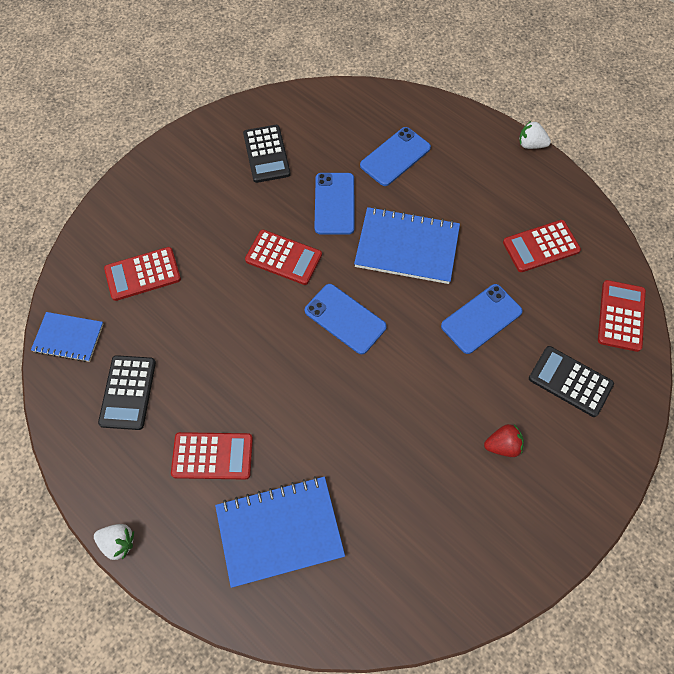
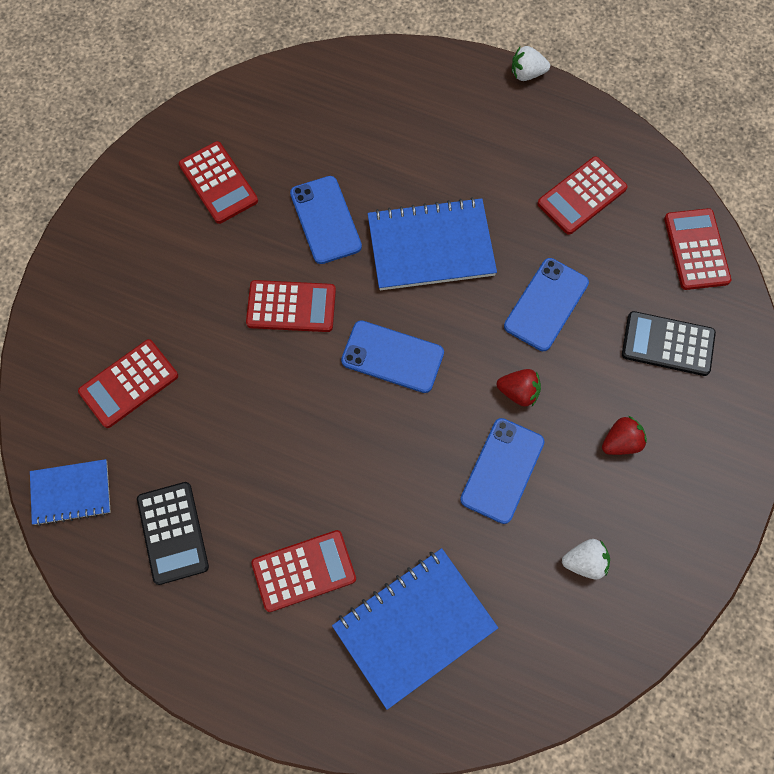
camera: 20 degrees left, 5 degrees up
(118, 542) = (236, 708): white strawberry -> white strawberry (585, 562)
(266, 154) = (218, 183): black calculator -> red calculator
(395, 157) = (375, 138): blue phone -> blue phone (502, 470)
(433, 378) = (518, 392): none -> red strawberry

